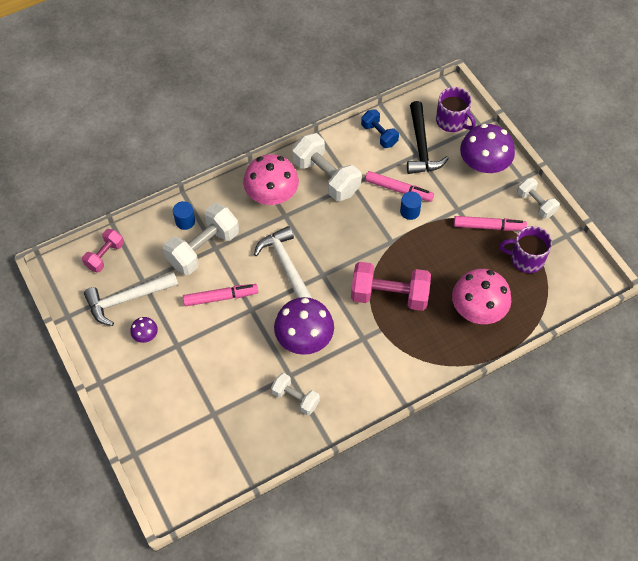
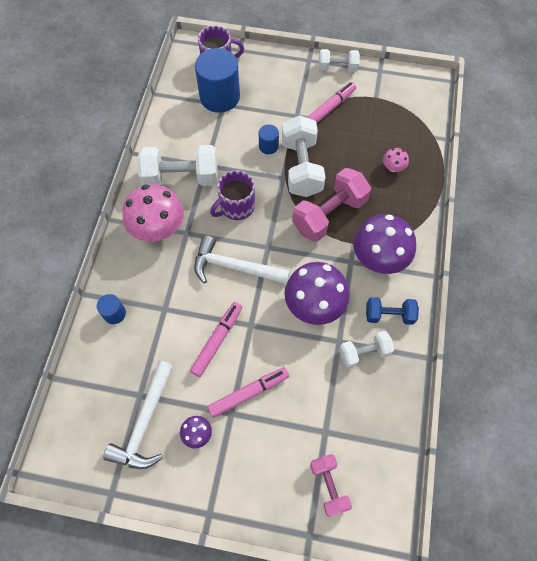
camera: 50 degrees left, 5 degrees up
(105, 256) = (81, 409): pink dumbbell -> pink dumbbell (329, 486)
(203, 248) = (156, 319): white dumbbell -> white dumbbell (301, 167)
(379, 135) = (180, 115): blue dumbbell -> blue dumbbell (389, 315)
(398, 190) = (242, 139): pink marker -> pink marker (248, 393)
(421, 147) = (220, 97): black hammer -> blue cylinder
(477, 310) = (393, 167): pink mushroom -> pink mushroom, size x0.46
(483, 165) = (275, 73): purple mushroom -> purple mushroom (379, 258)
(526, 259) = (377, 107): purple mug -> purple mug (236, 206)

